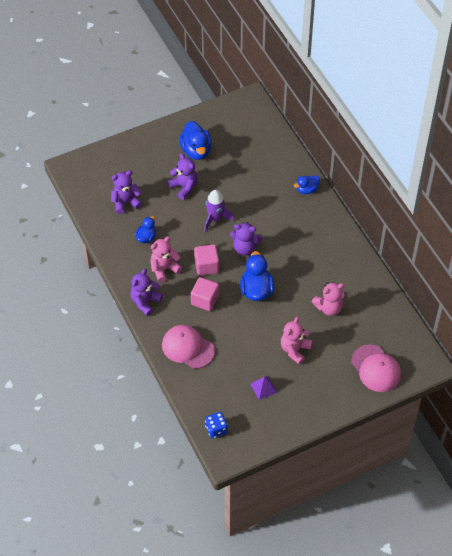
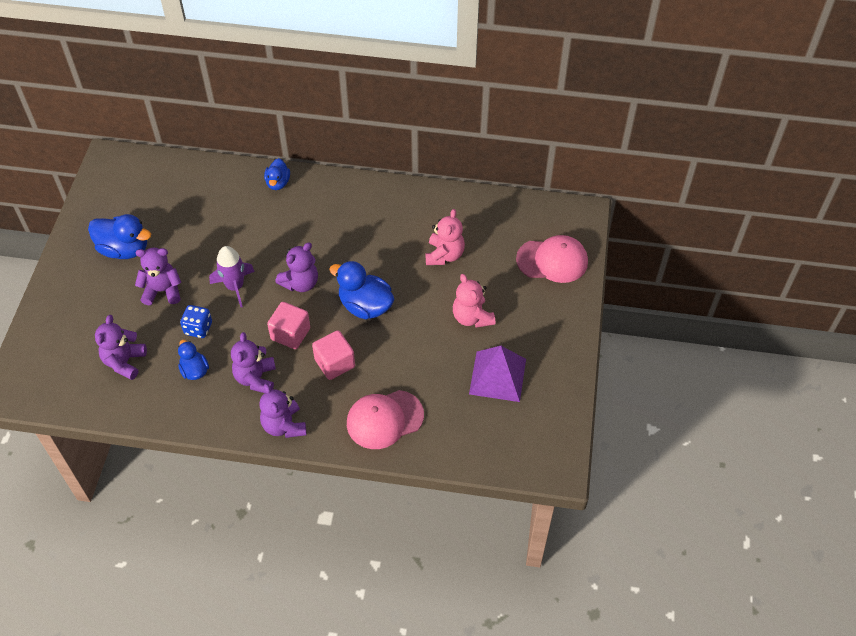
camera: 55 degrees left, 0 degrees up
(164, 269) = (256, 378): pink teddy bear -> purple teddy bear
(216, 429) = (516, 456): blue dice -> blue dice (198, 328)
(263, 388) = (497, 376): purple pyramid -> purple pyramid, size x1.82

